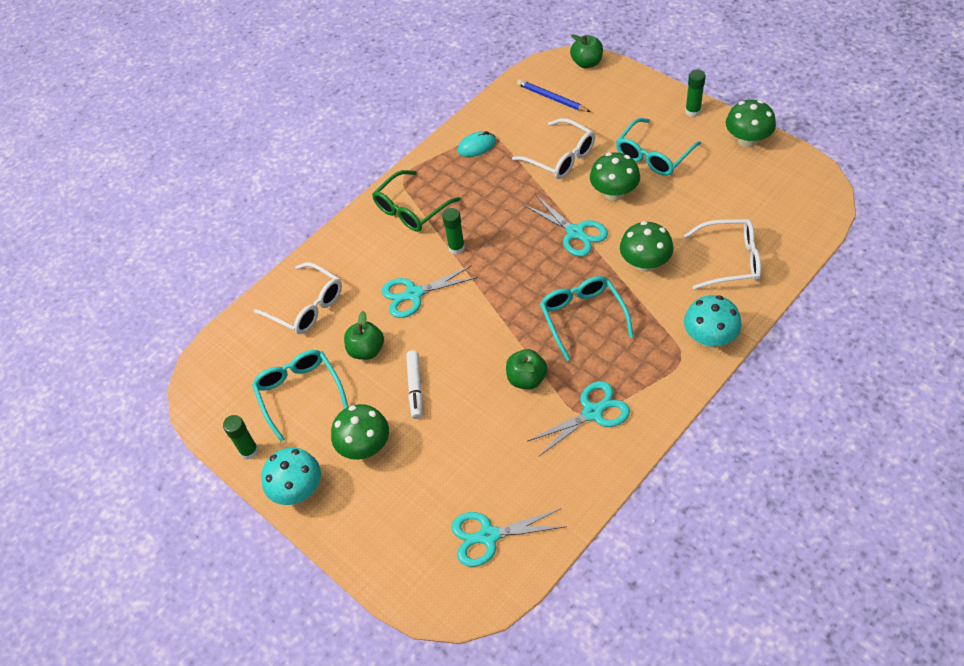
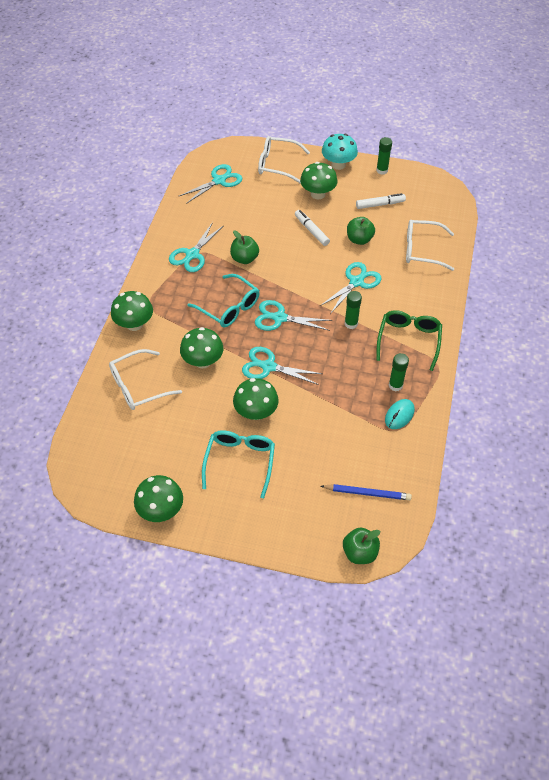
camera: 145 degrees right, 0 degrees up
(299, 393) = (380, 204): turquoise glasses -> white marker
(530, 282) = (279, 318): none -> turquoise scissors
(560, 157) = (320, 430): white glasses -> white glasses (277, 164)
(692, 111) = (225, 527): green glue stick -> green glue stick (395, 385)
(709, 337) = (134, 324): turquoise mushroom -> green mushroom

